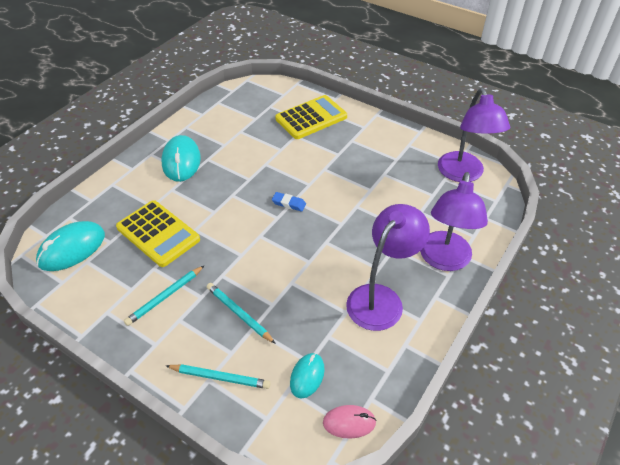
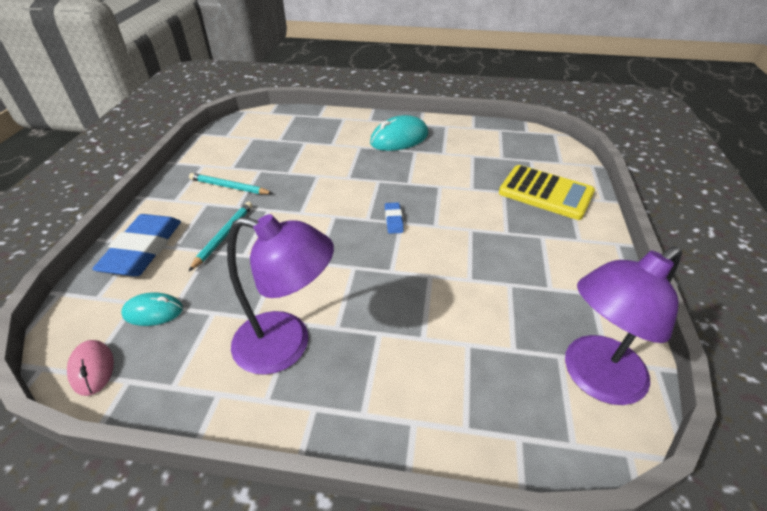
camera: 65 degrees right, 5 degrees down
(72, 249) = (262, 127): turquoise mouse -> none
(158, 233) = (301, 158): yellow calculator -> none
(220, 378) = (143, 250): turquoise pencil -> blue eraser
(444, 260) = (390, 400): purple lamp -> none

